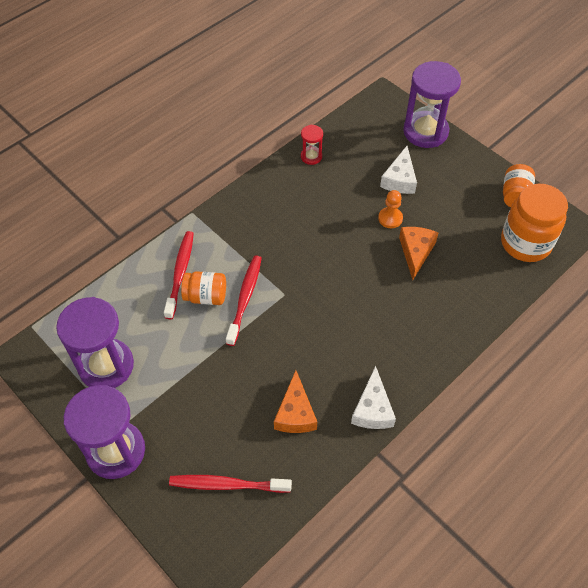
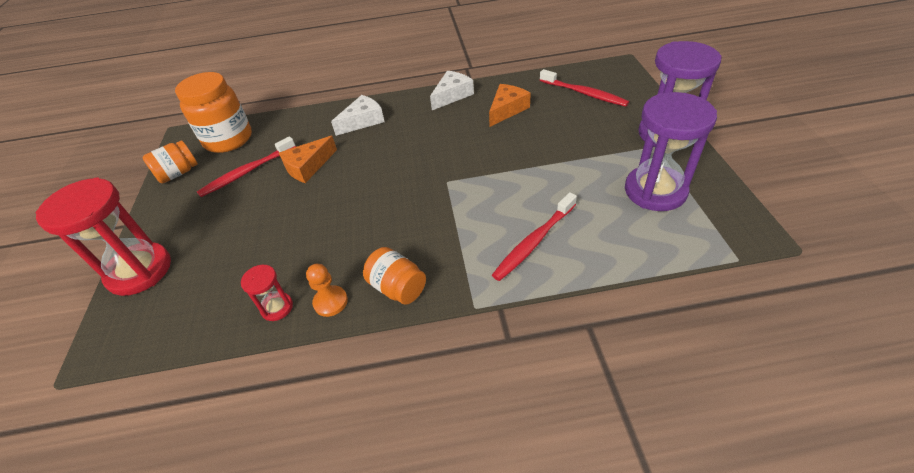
camera: 140 degrees left, 10 degrees down
(206, 296) = (521, 209): orange jar -> orange jar (397, 287)
(245, 298) = (484, 192): red toothbrush -> red toothbrush (247, 172)
(390, 218) = (291, 201): orange pawn -> orange pawn (330, 302)
(399, 179) = (234, 232): white cheese -> white cheese (363, 121)
(425, 132) = (140, 271): purple hourglass -> red hourglass

